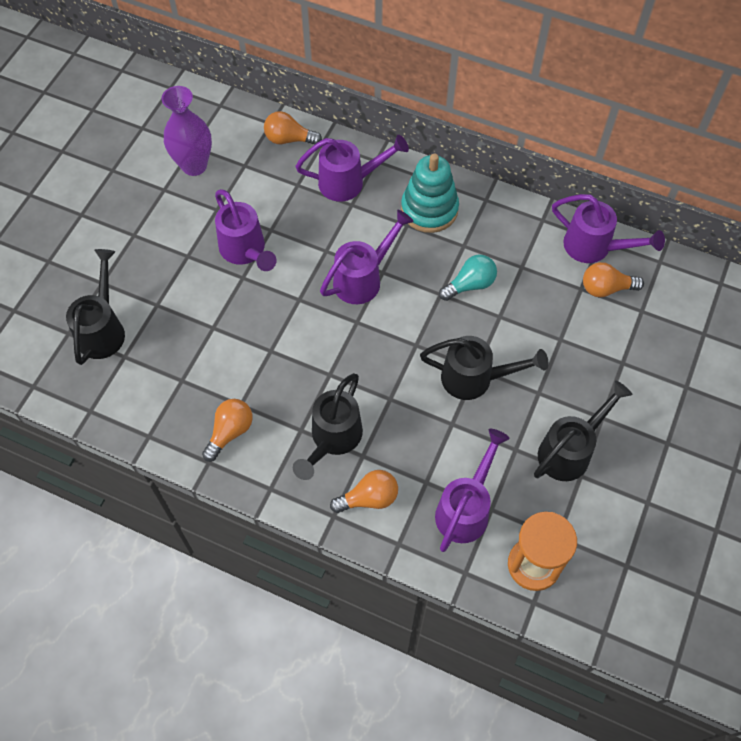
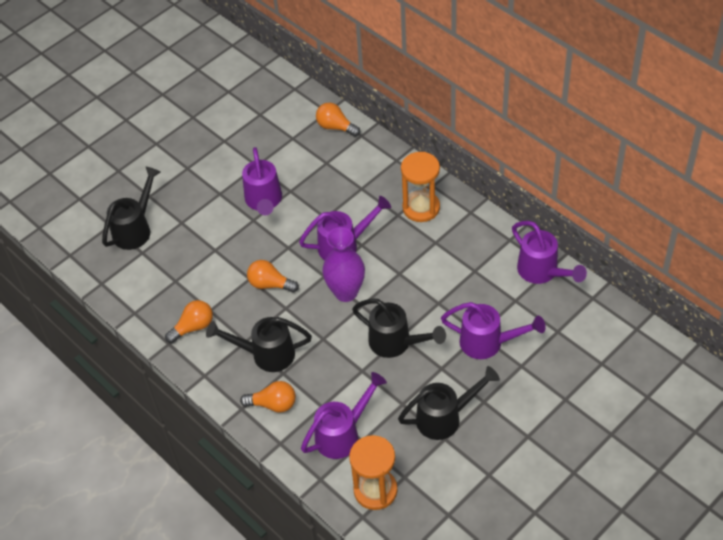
camera: 25 degrees right, 10 degrees down
(194, 165) = (254, 129): purple vase -> purple vase (346, 292)
(333, 439) = (266, 354): black watering can -> black watering can turned 45 degrees clockwise
(349, 182) = (367, 171): purple watering can -> purple watering can (488, 343)
(429, 209) = (421, 208): turquoise stacking toy -> orange hourglass
(470, 284) = (426, 273): turquoise light bulb -> none
(606, 288) = (536, 306): orange light bulb -> orange light bulb (270, 284)

